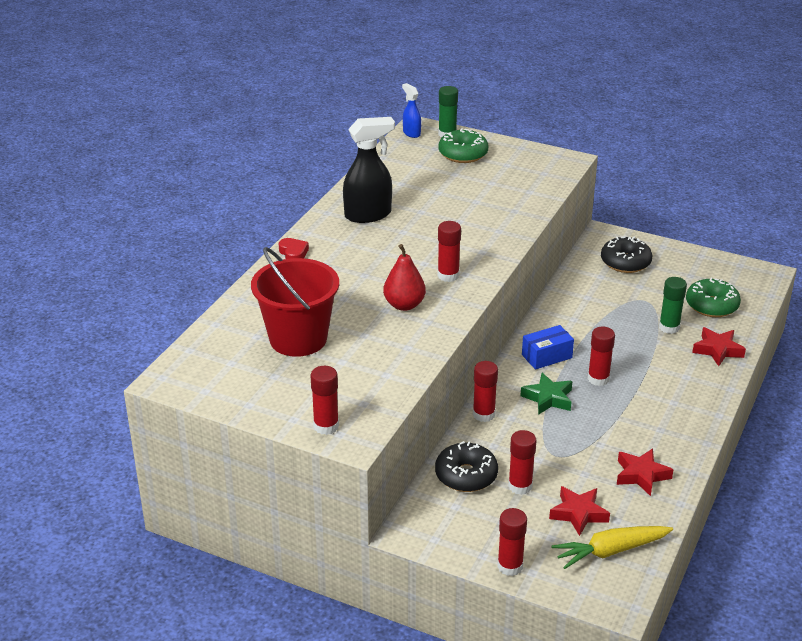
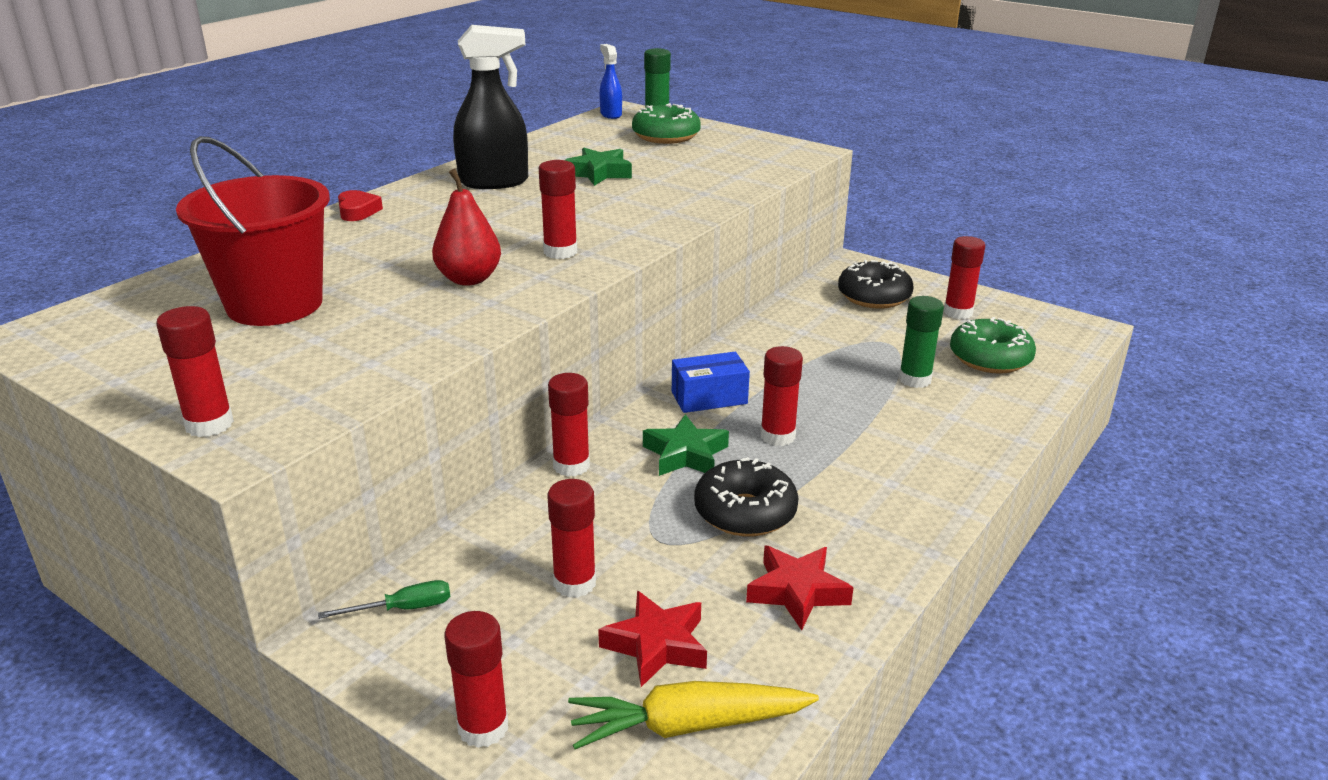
camera: 10 degrees right, 5 degrees down
(434, 513) = (403, 609): none -> green screwdriver
(435, 198) = (599, 173): none -> green star
(466, 475) = (492, 554): black donut -> black donut (745, 512)
(683, 270) = (958, 312): none -> red glue stick
(717, 350) = (985, 416): red star -> none

